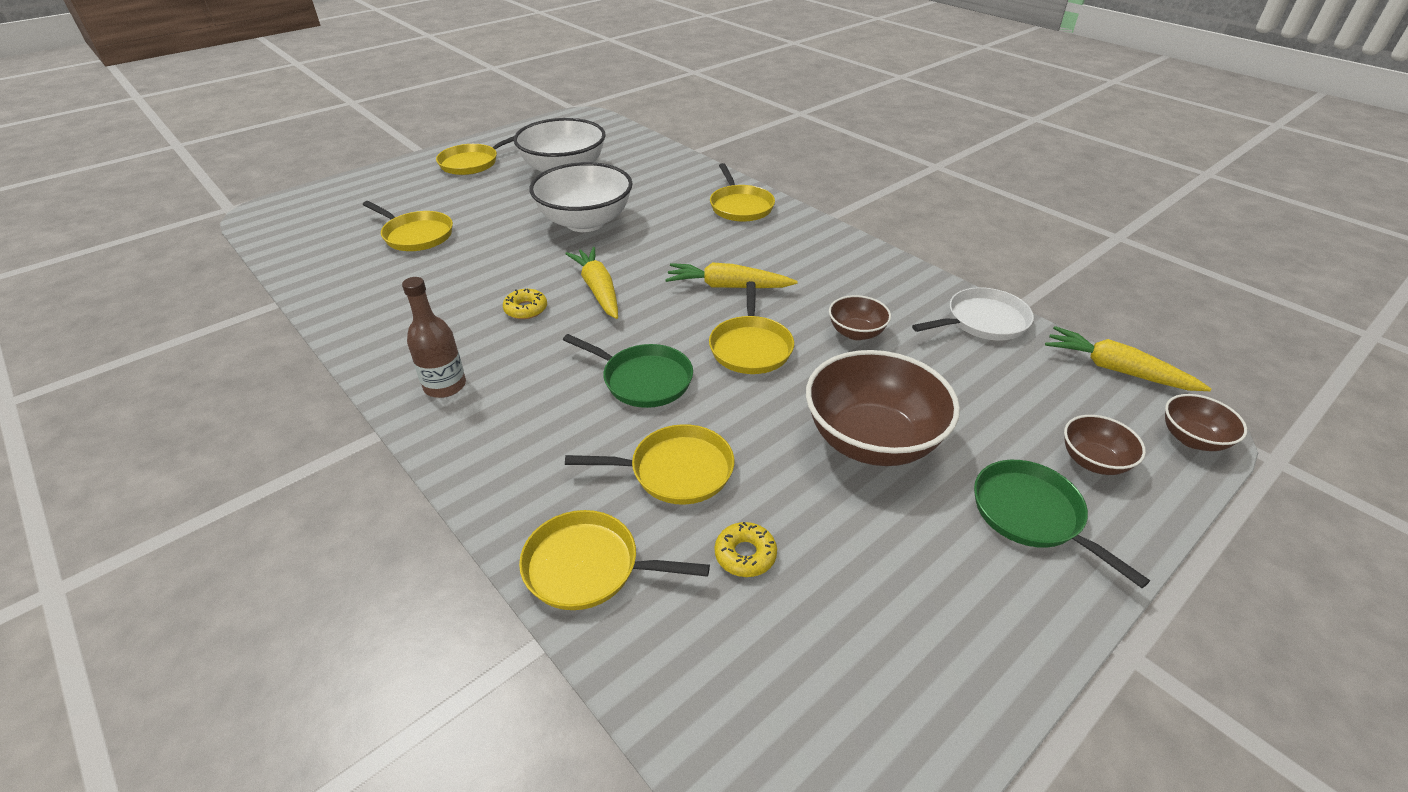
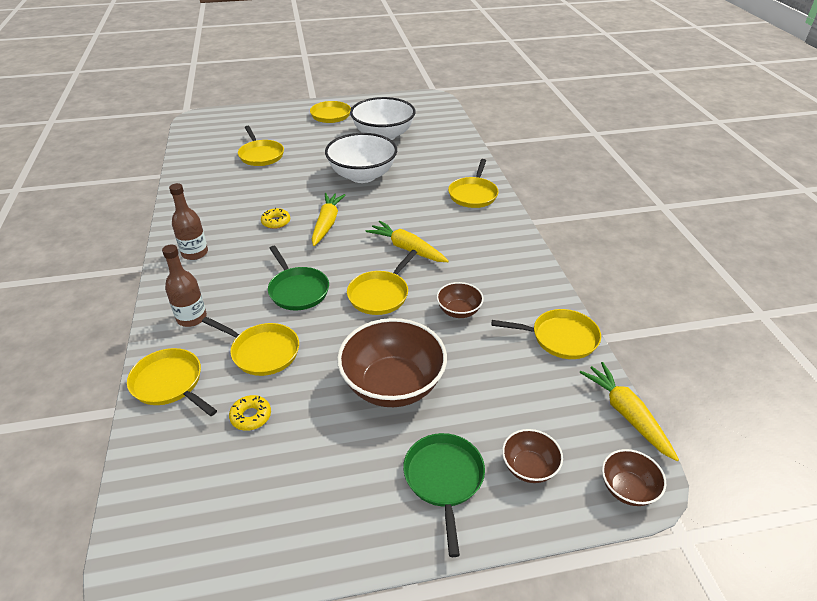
camera: 30 degrees right, 0 degrees up
(530, 469) = (191, 318): none -> brown bottle
(983, 321) = (560, 338): white pan -> yellow pan

